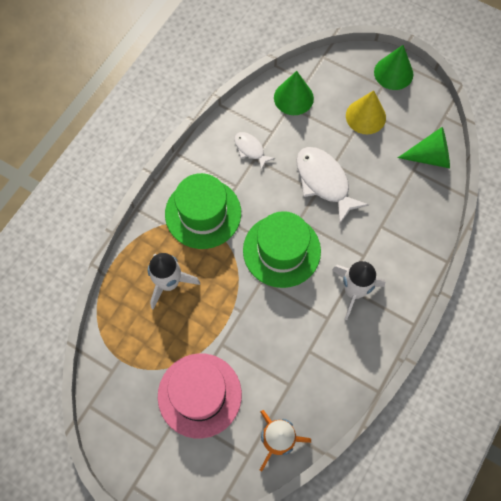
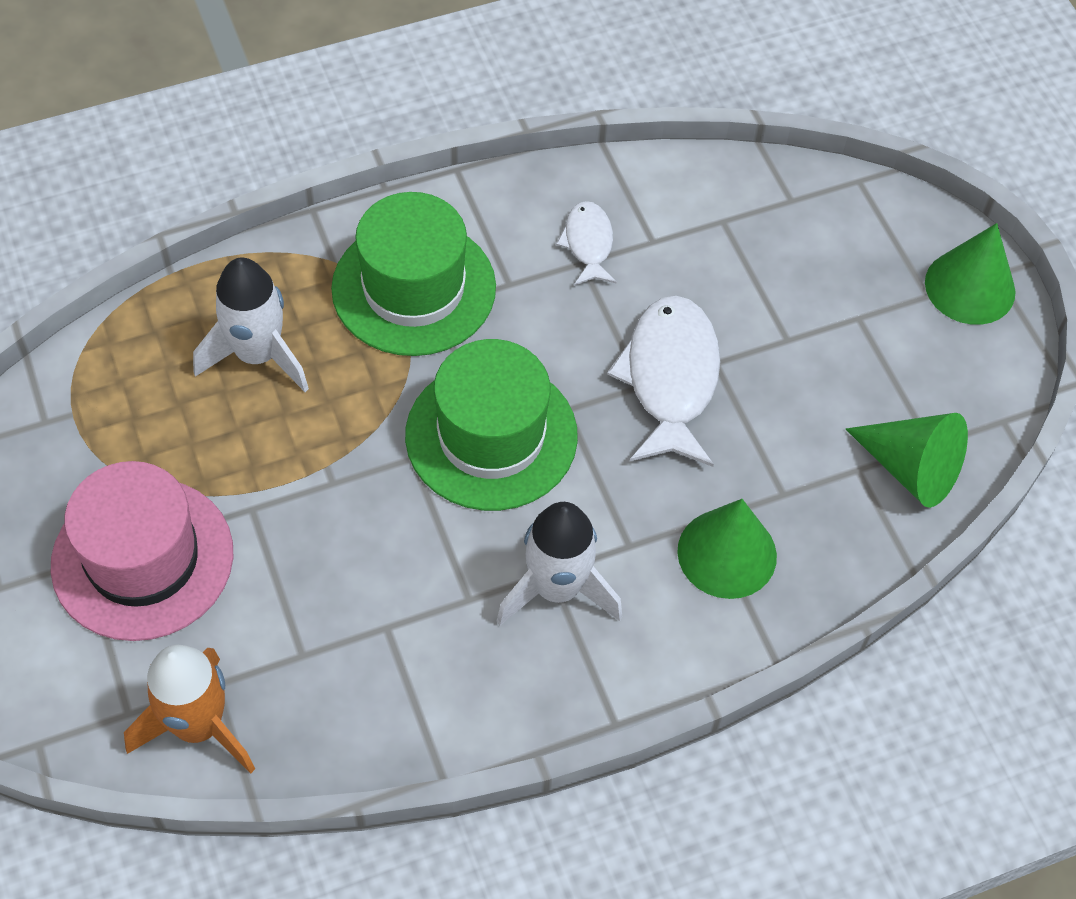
camera: 35 degrees right, 10 degrees down
(293, 98) = (742, 211): green cone -> green cone (727, 553)
(365, 116) = (848, 324): yellow cone -> none

